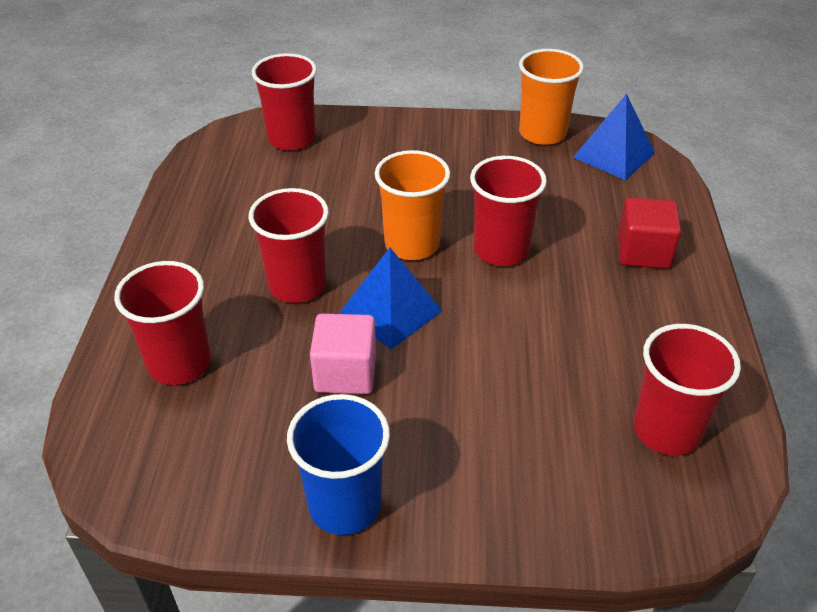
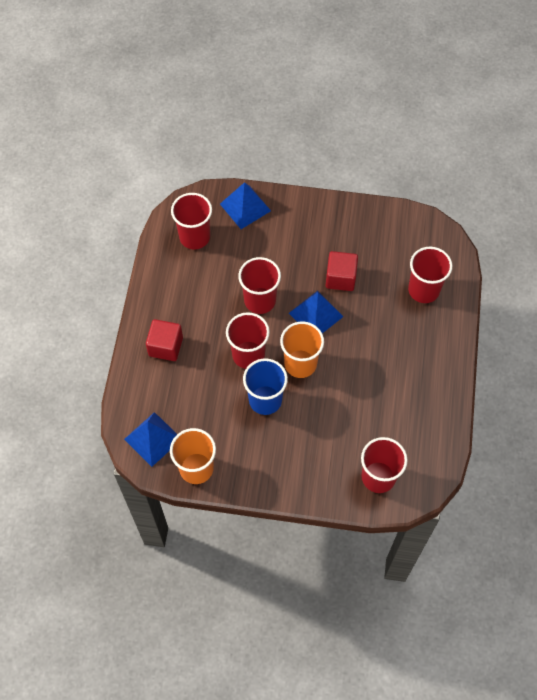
camera: 175 degrees left, 20 degrees up
(297, 285) = (367, 337): red cup -> red cup (260, 300)
(344, 505) = (341, 214): blue cup -> blue cup (265, 400)
(345, 373) = (340, 278): pink cube -> red cube
(575, 505) = (245, 207): none -> blue pyramid

